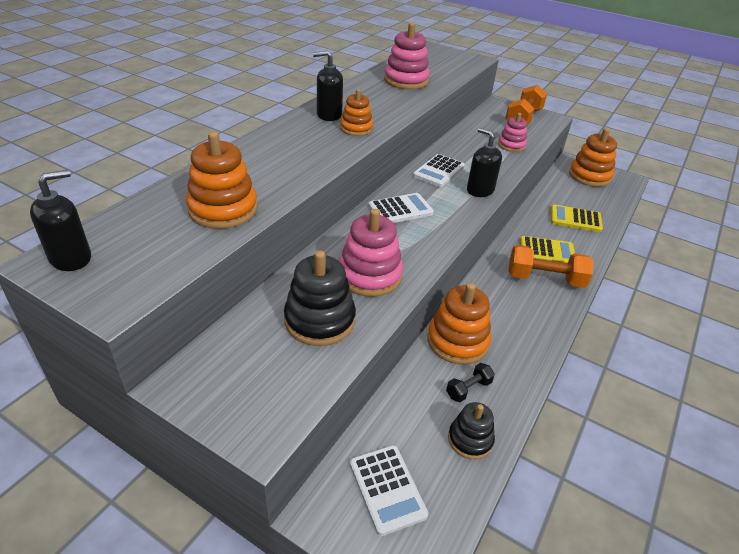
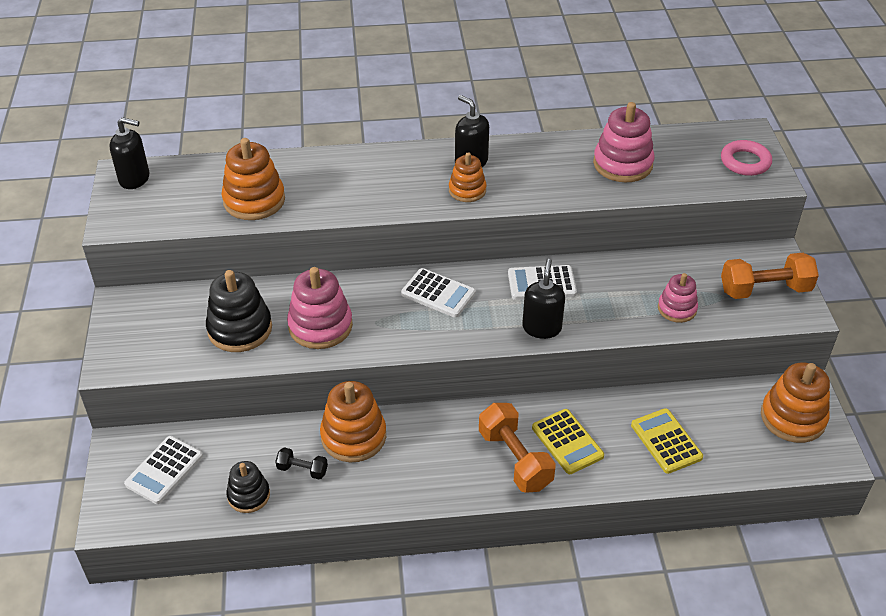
camera: 55 degrees right, 5 degrees up
(452, 57) = (745, 162): none -> pink ring

